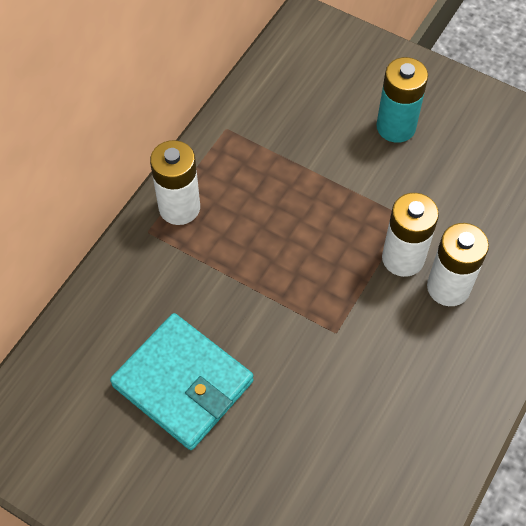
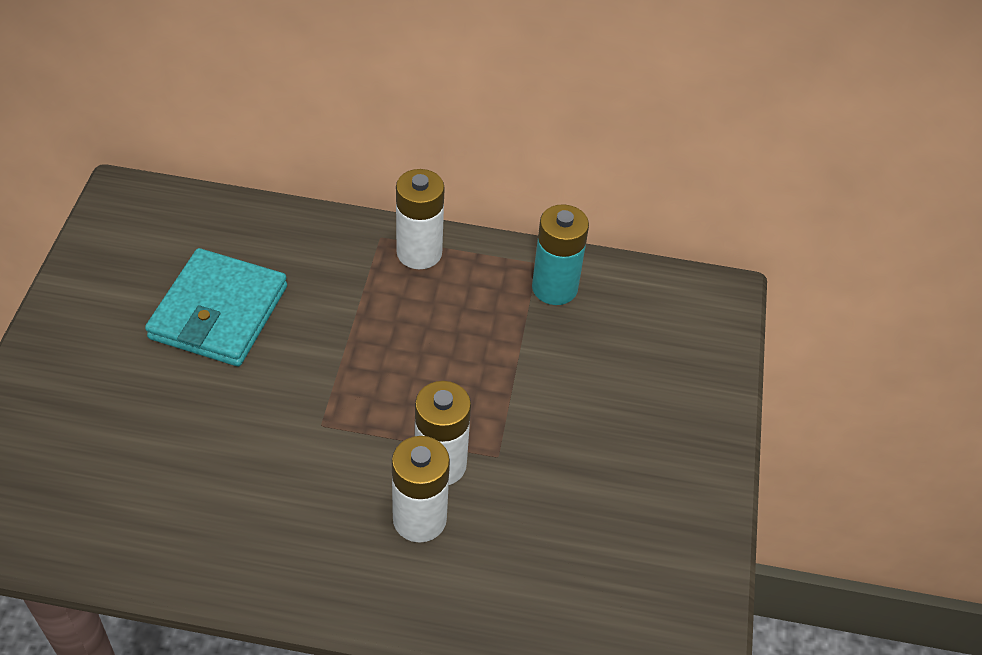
camera: 65 degrees right, 10 degrees down
(396, 127) = (620, 415): turquoise battery -> turquoise battery (554, 288)

